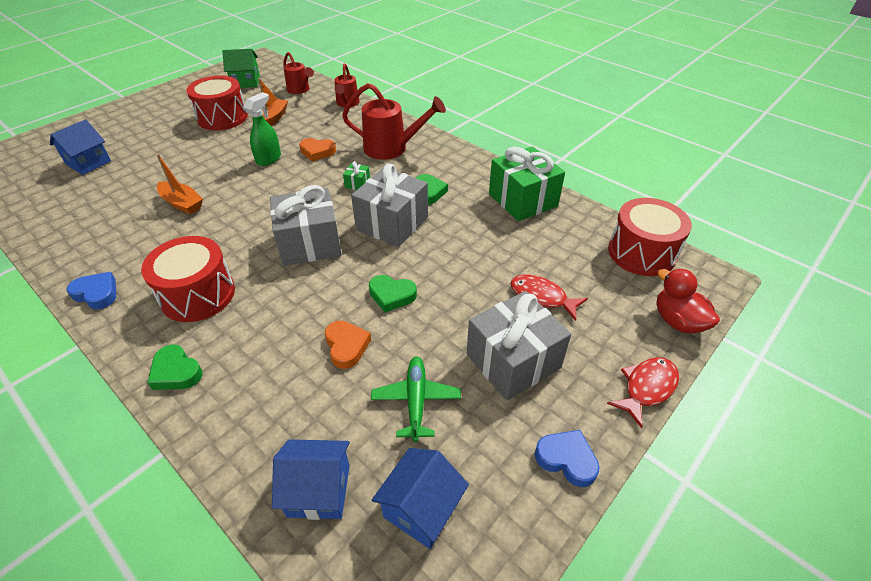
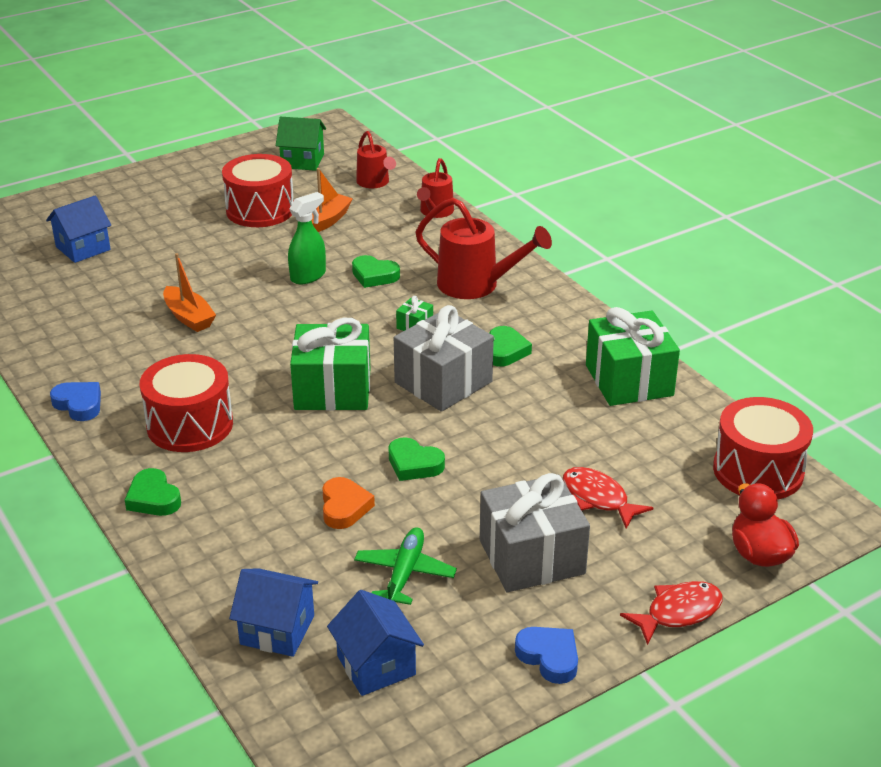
camera: 15 degrees right, 10 degrees down
(309, 243) = (332, 389): grey gift -> green gift
(317, 152) = (374, 275): orange heart -> green heart
(421, 509) = (376, 665): blue house -> blue house turned 75 degrees counterclockwise

